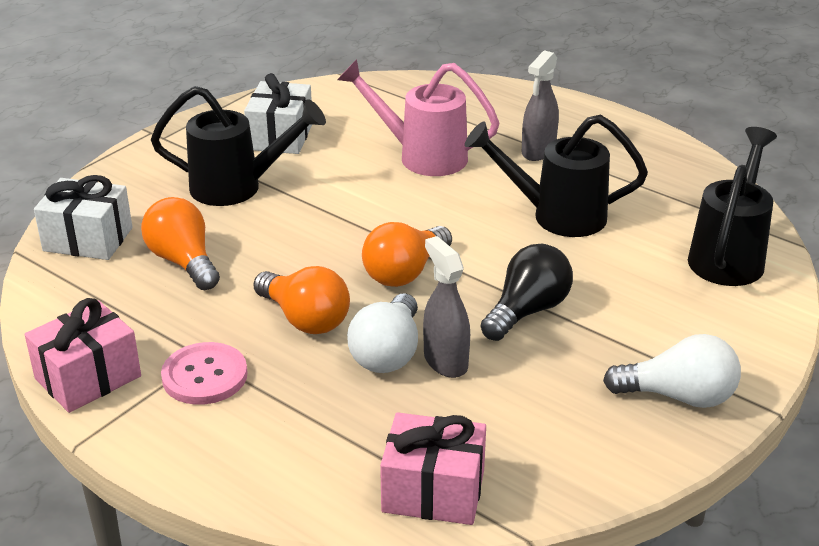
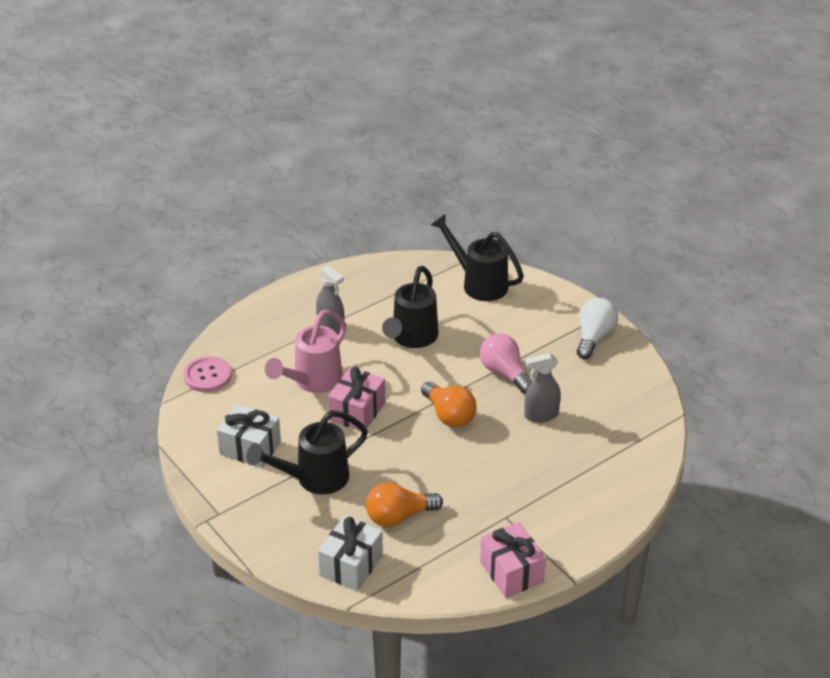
camera: 75 degrees left, 5 degrees up
(204, 376) = (525, 518): pink button -> pink button (207, 376)
(238, 187) = (313, 479): black watering can -> black watering can turned 135 degrees counterclockwise
(305, 319) = (482, 467): orange light bulb -> none
(388, 353) = (526, 437): white light bulb -> none
(433, 491) = (643, 440): pink gift -> pink gift (357, 411)
(527, 311) = (505, 373): black light bulb -> pink light bulb

